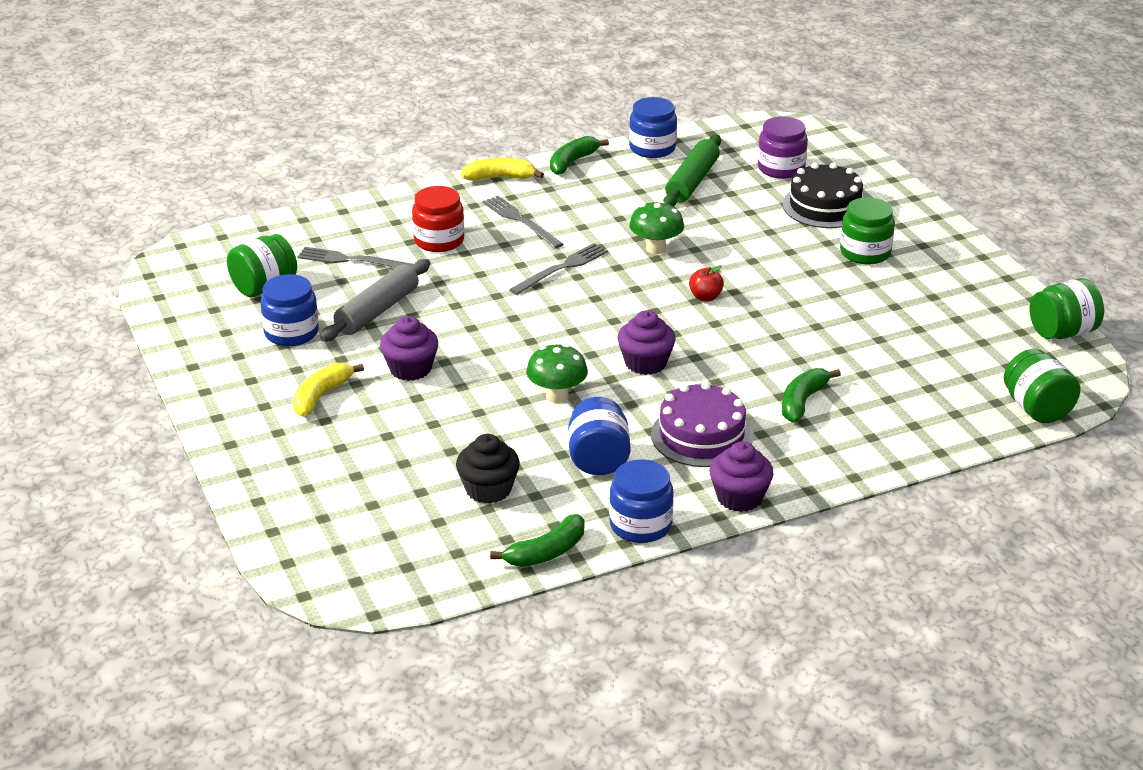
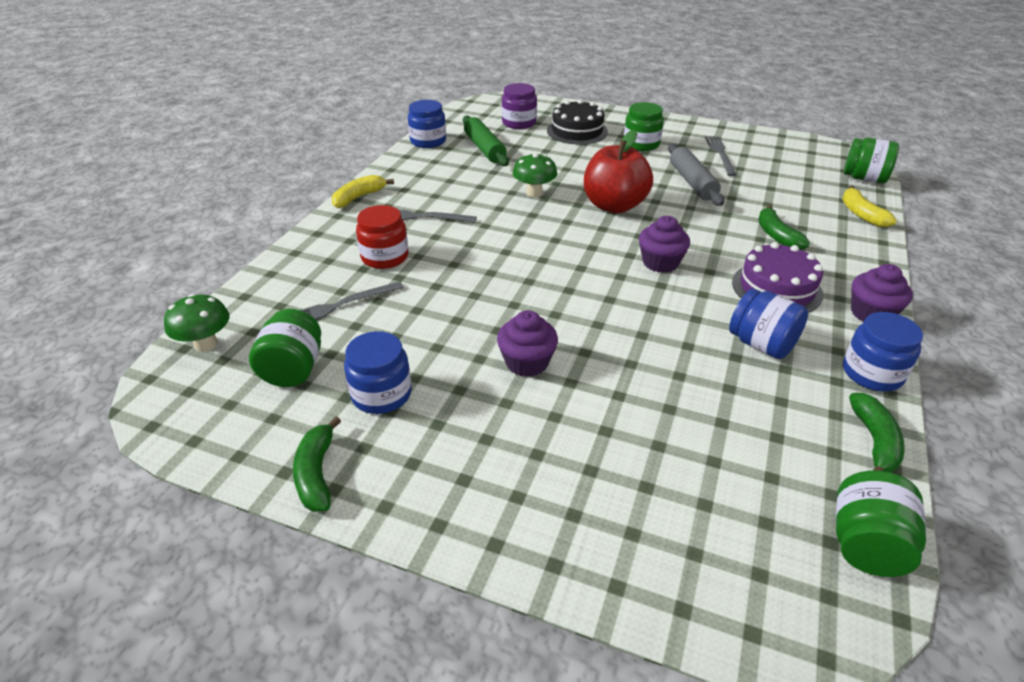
camera: 45 degrees left, 5 degrees up
(321, 396) = (498, 433): yellow banana -> yellow banana (861, 214)
(377, 311) = (424, 333): grey rolling pin -> grey rolling pin (692, 182)
(488, 489) = (749, 420): black cupcake -> none
(557, 396) = (655, 317): green mushroom -> green mushroom (206, 344)
(561, 268) = (501, 232): grey fork -> grey fork (720, 154)
(572, 162) = (392, 168): green banana -> green banana (317, 473)
(705, 297) = (614, 206): red apple -> red apple, size x2.43
(1062, 332) = (794, 139): green jar -> green jar (866, 544)

